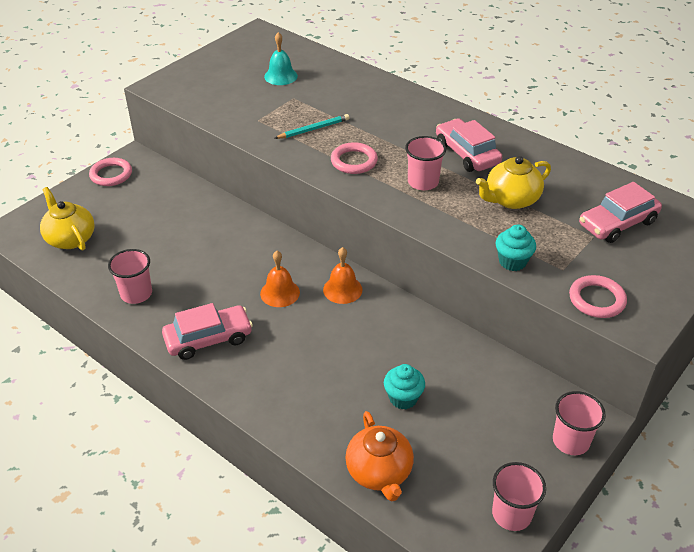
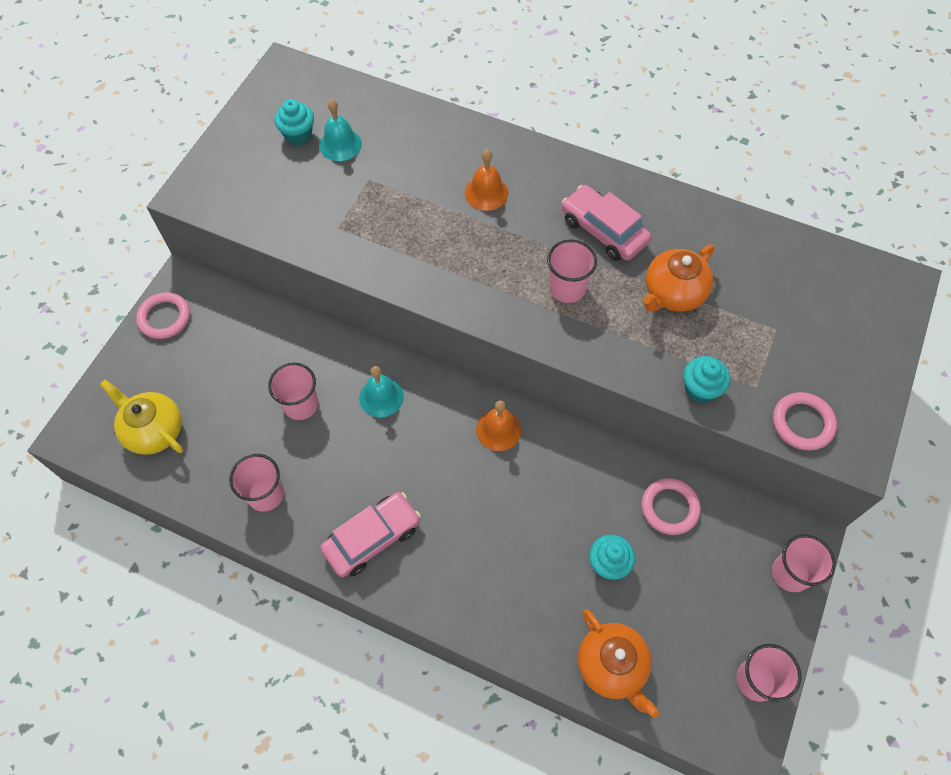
camera: 15 degrees left, 20 degrees up
(189, 244) = (301, 404): none -> pink cup
(252, 67) = (298, 135): none -> turquoise cupcake
(255, 251) = (381, 397): none -> turquoise bell
(280, 293) = (430, 452): orange bell -> orange bell (486, 193)
(313, 129) = (411, 228): turquoise pencil -> none
(354, 161) = (477, 272): pink ring -> pink ring (669, 508)
(511, 199) = (673, 293): yellow teapot -> orange teapot
(617, 223) = (796, 303): pink car -> none

